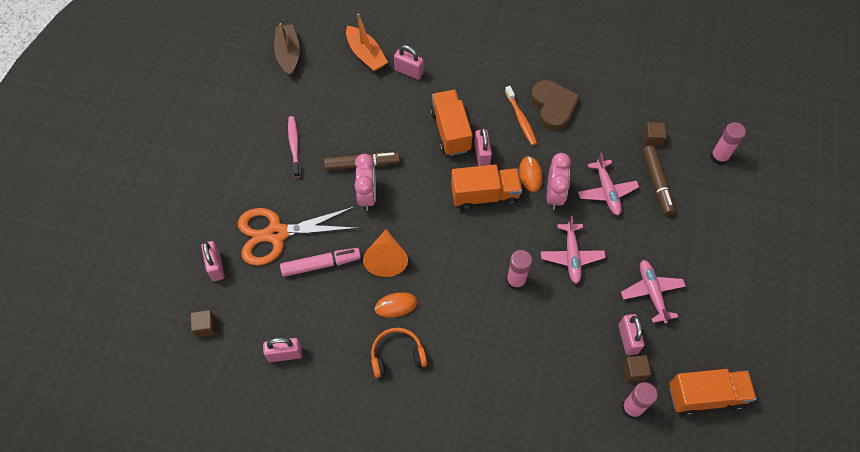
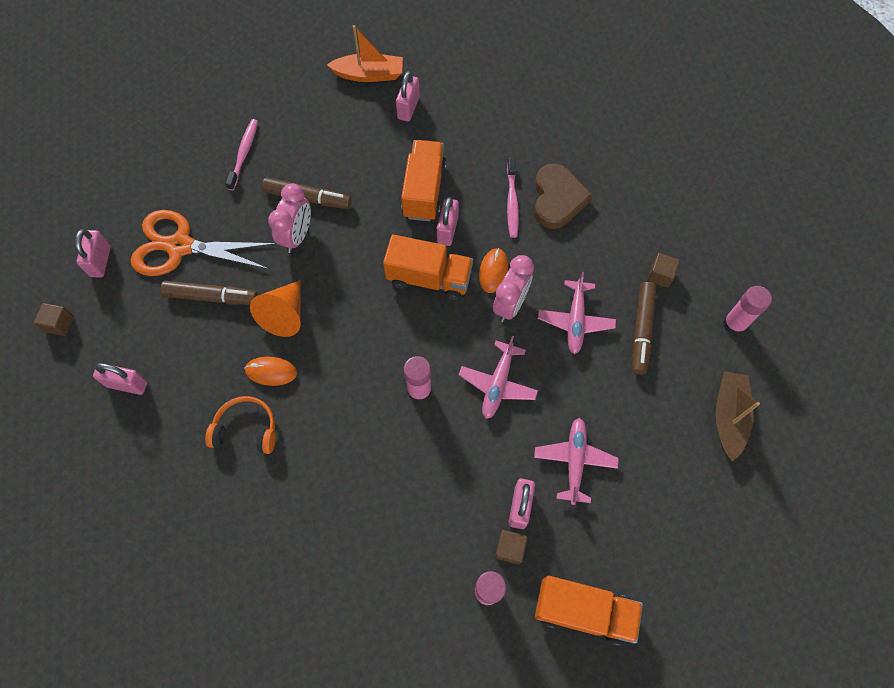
camera: 20 degrees right, 5 degrees up
(288, 54) = (284, 49): brown boat -> brown boat (728, 417)
(321, 264) = (211, 297): pink marker -> brown marker
(366, 55) = (369, 74): orange boat -> orange boat turned 75 degrees counterclockwise
(409, 71) = (408, 108): pink padlock -> pink padlock turned 60 degrees clockwise
(521, 119) = (512, 202): orange toothbrush -> pink toothbrush

